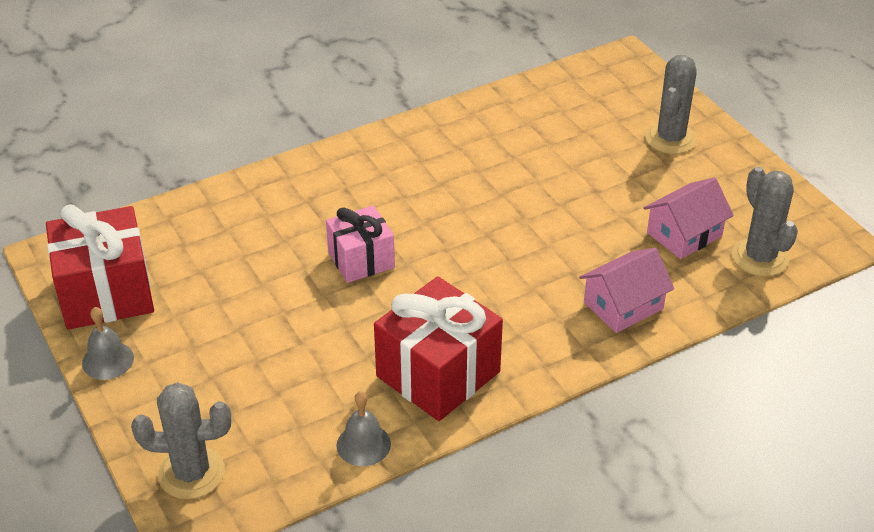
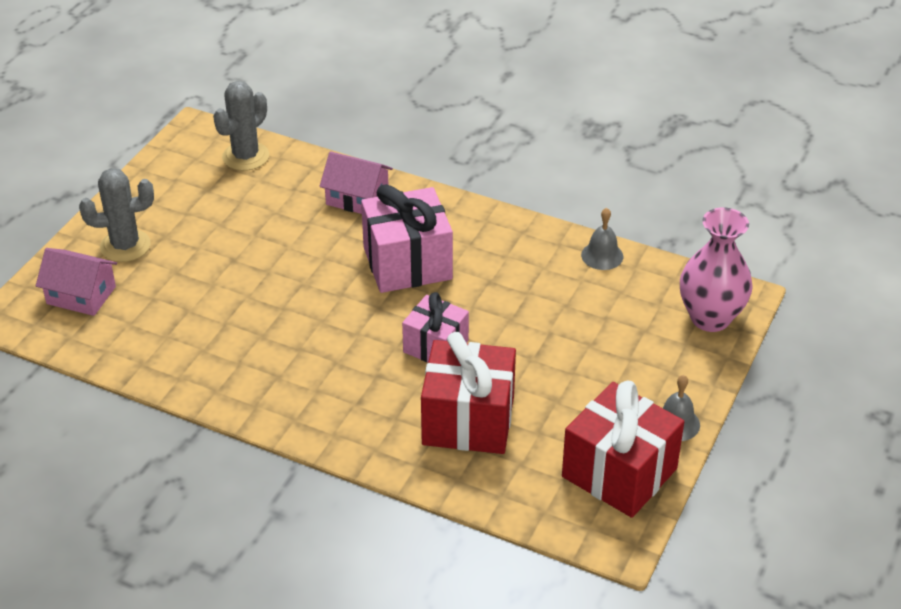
camera: 125 degrees left, 0 degrees up
(191, 473) = (710, 318): grey cactus -> pink vase
(438, 374) = (508, 252): red gift -> red gift (468, 420)
(489, 294) = (407, 263): none -> pink gift
(684, 234) = (250, 198): pink house -> pink house (81, 295)

